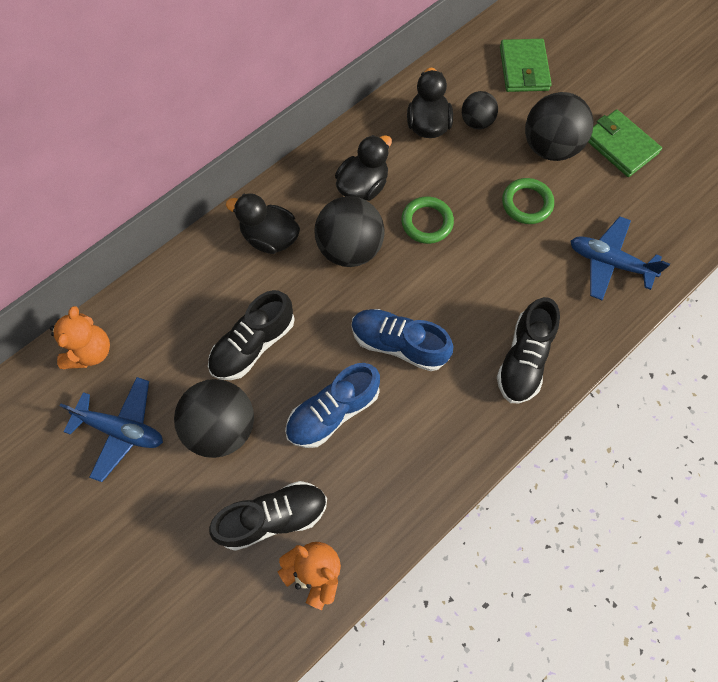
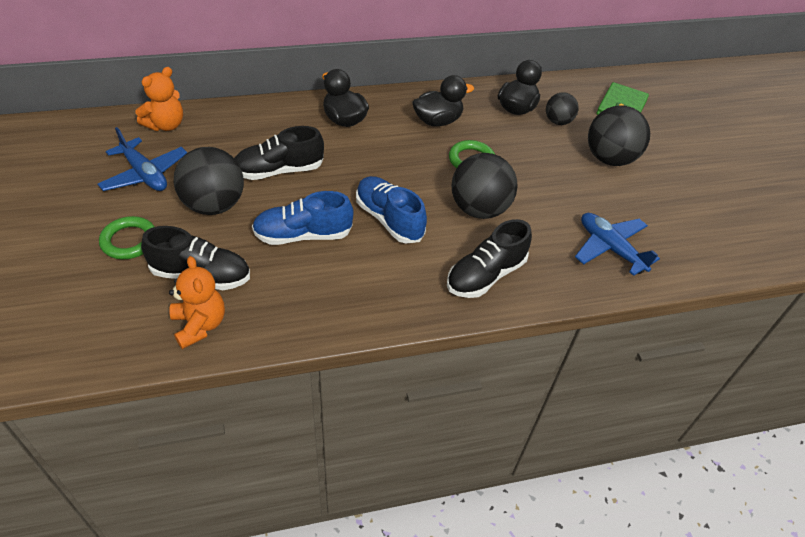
camera: 25 degrees right, 20 degrees down
(350, 248) = (398, 150): black ball -> black ball (479, 209)
(526, 203) = (564, 183): green ring -> green ring (129, 241)
(620, 146) = (674, 182): green wallet -> none

